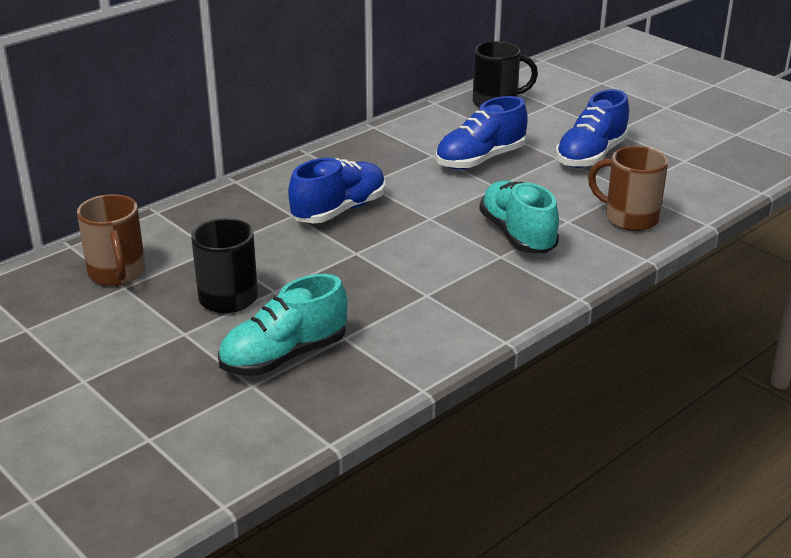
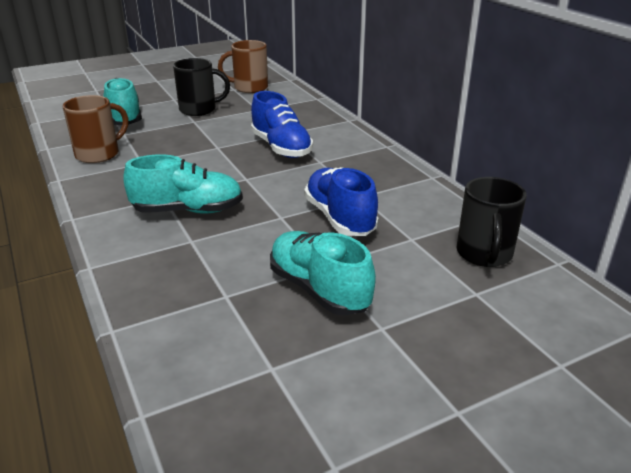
camera: 105 degrees right, 0 degrees up
(591, 156) = (319, 289): blue shoe -> turquoise shoe
(629, 218) = (167, 278): brown mug -> brown mug (99, 154)

